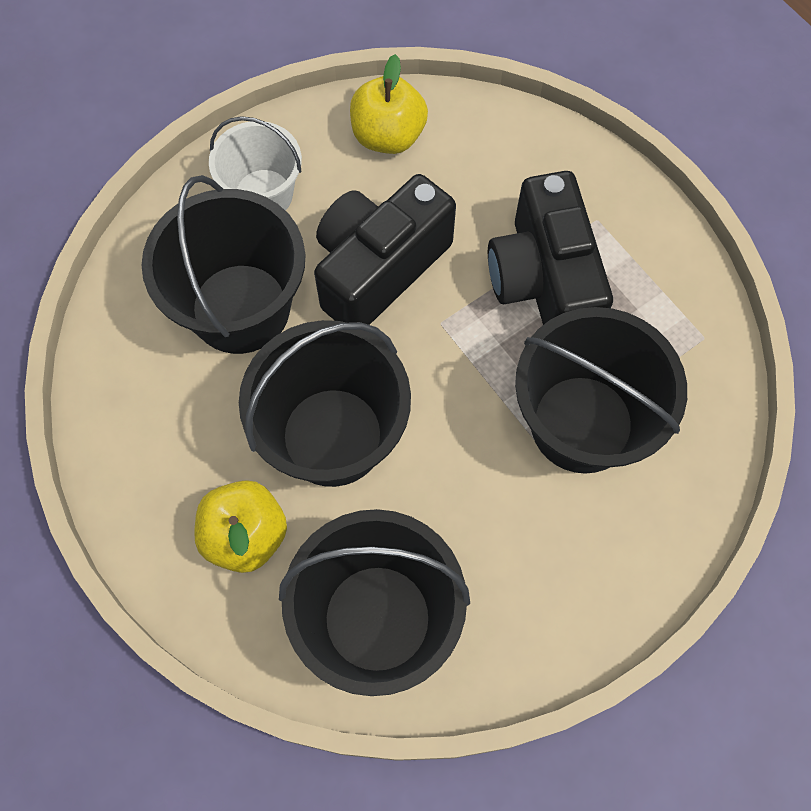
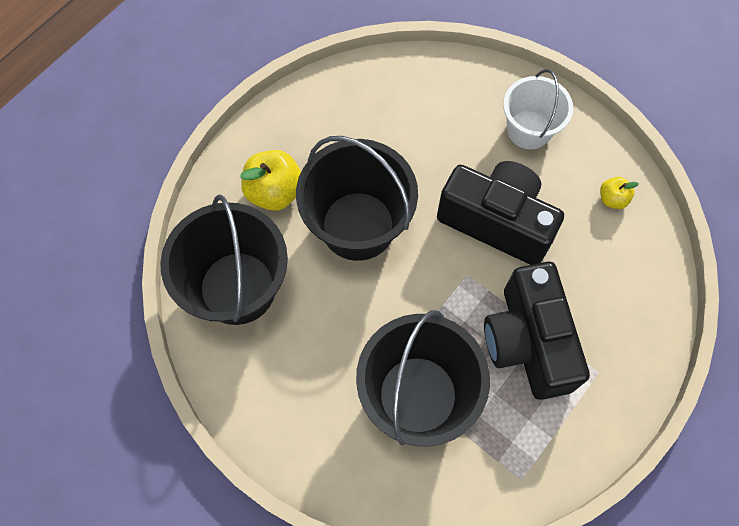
camera: 75 degrees right, 0 degrees up
(240, 308) = (435, 141): black bucket -> none
(388, 136) = (612, 199): yellow apple -> yellow apple, size x0.54
(543, 281) = (528, 342): black camera -> black camera turned 75 degrees counterclockwise

